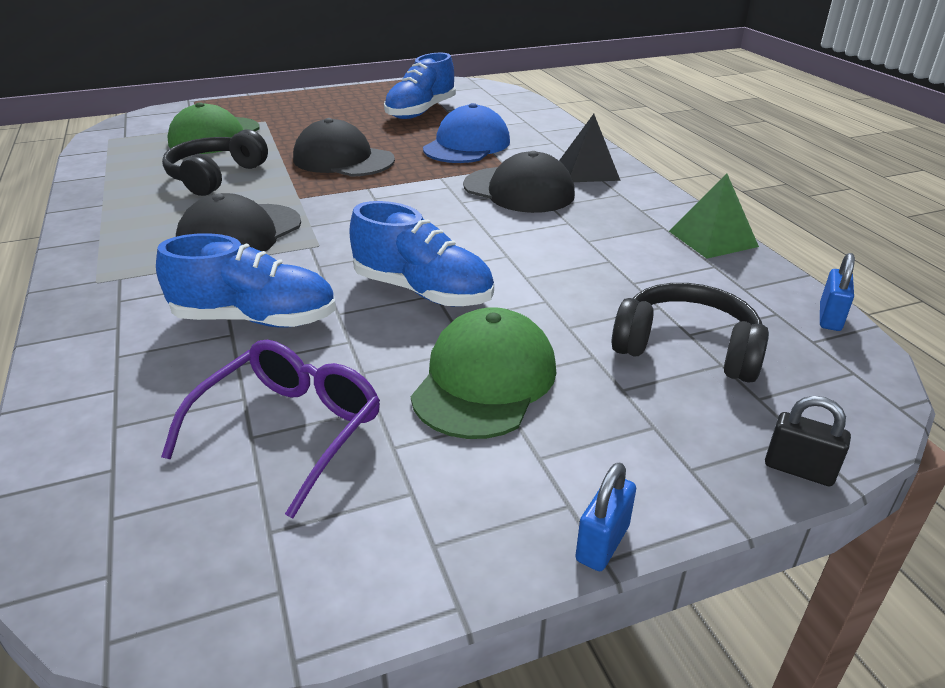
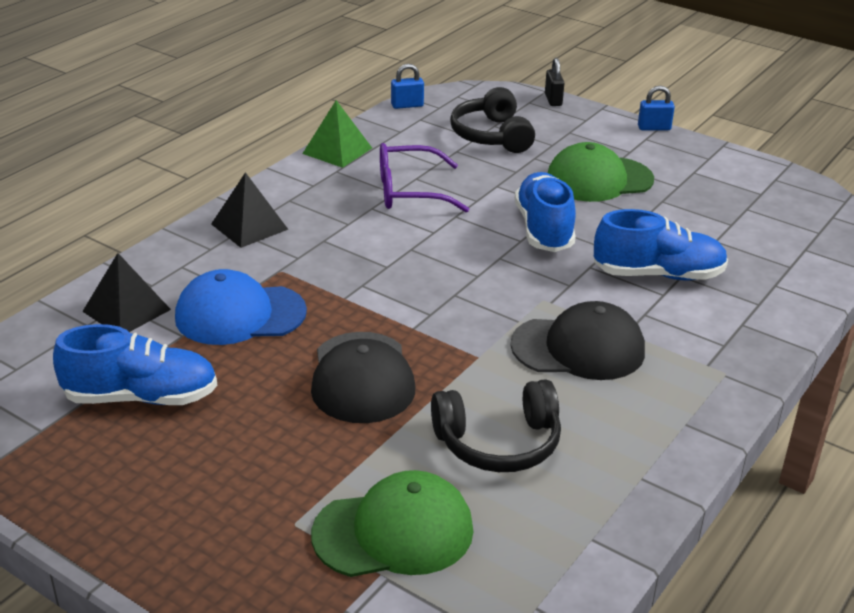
camera: 125 degrees left, 0 degrees up
(255, 319) = (658, 274): blue shoe -> blue shoe turned 120 degrees clockwise
(290, 429) = (711, 216): purple glasses -> purple glasses (409, 191)
(516, 121) = (126, 310): none -> black pyramid
(519, 190) = (332, 246): black cap -> none

